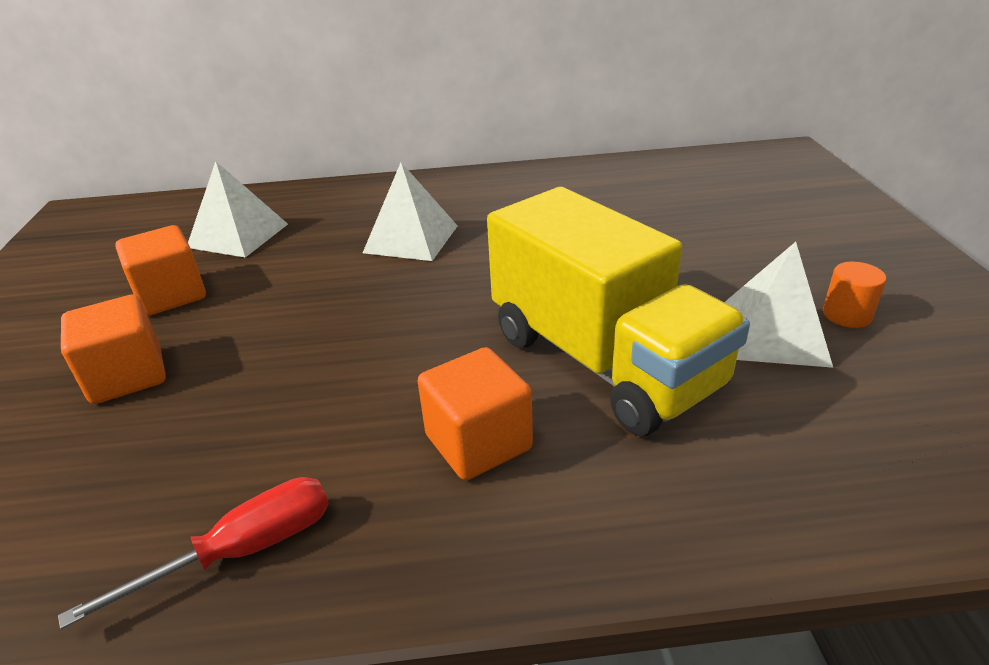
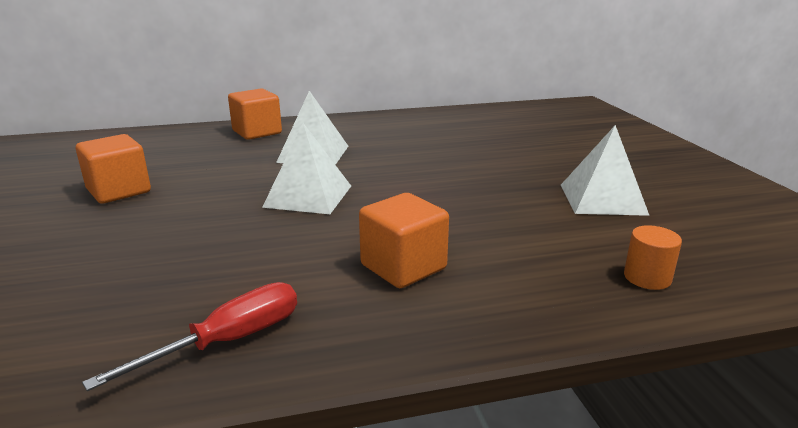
camera: 10 degrees left, 10 degrees down
(127, 376) = (94, 241): orange cube -> orange cube (257, 132)
(238, 235) = (167, 154): white pyramid -> white pyramid (308, 196)
(602, 361) = (484, 218): yellow truck -> none
(847, 315) = (649, 188): orange cylinder -> orange cylinder (647, 277)

